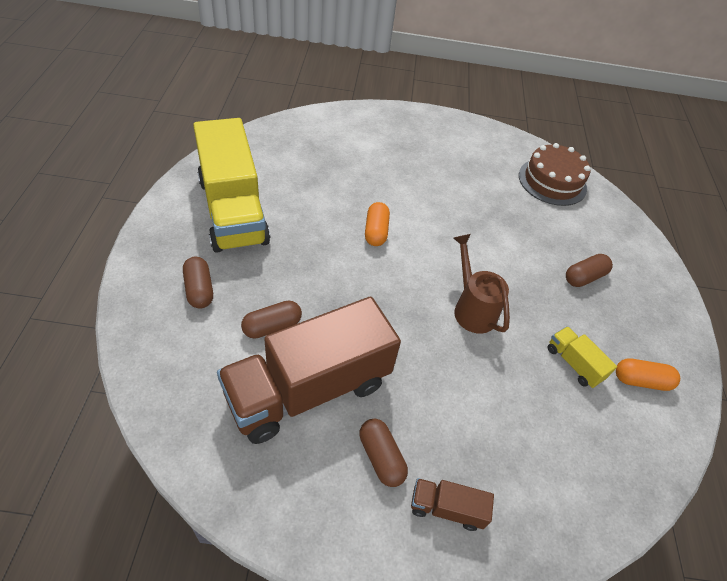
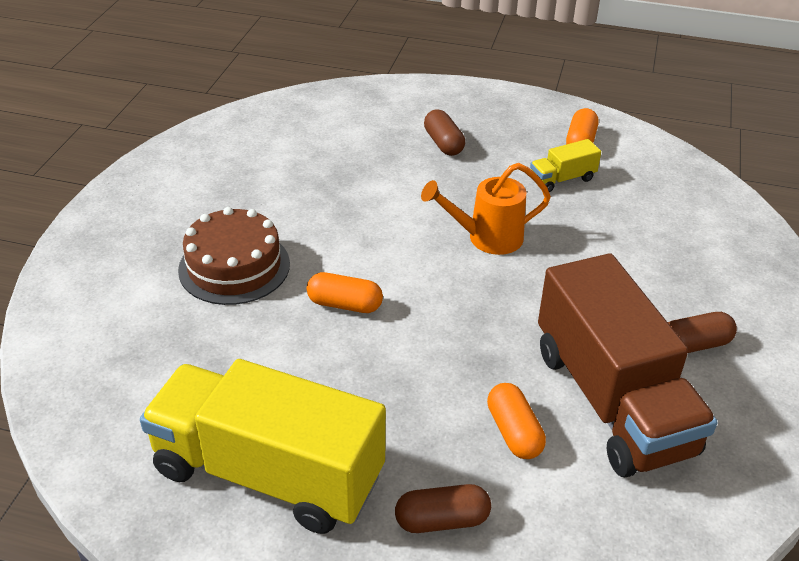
camera: 75 degrees left, 10 degrees down
(233, 210) = (268, 473): yellow truck -> yellow truck turned 150 degrees counterclockwise
(272, 326) = (514, 432): brown capsule -> orange capsule
(446, 508) = (741, 303): brown truck -> none
(472, 309) = (487, 238): brown watering can -> orange watering can
(552, 181) = (279, 128): brown cake -> brown cake (234, 266)

